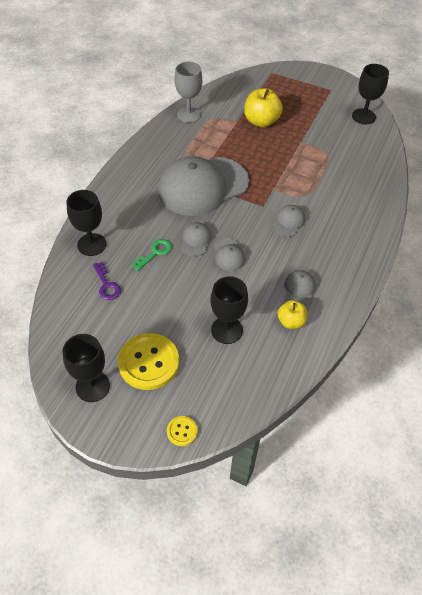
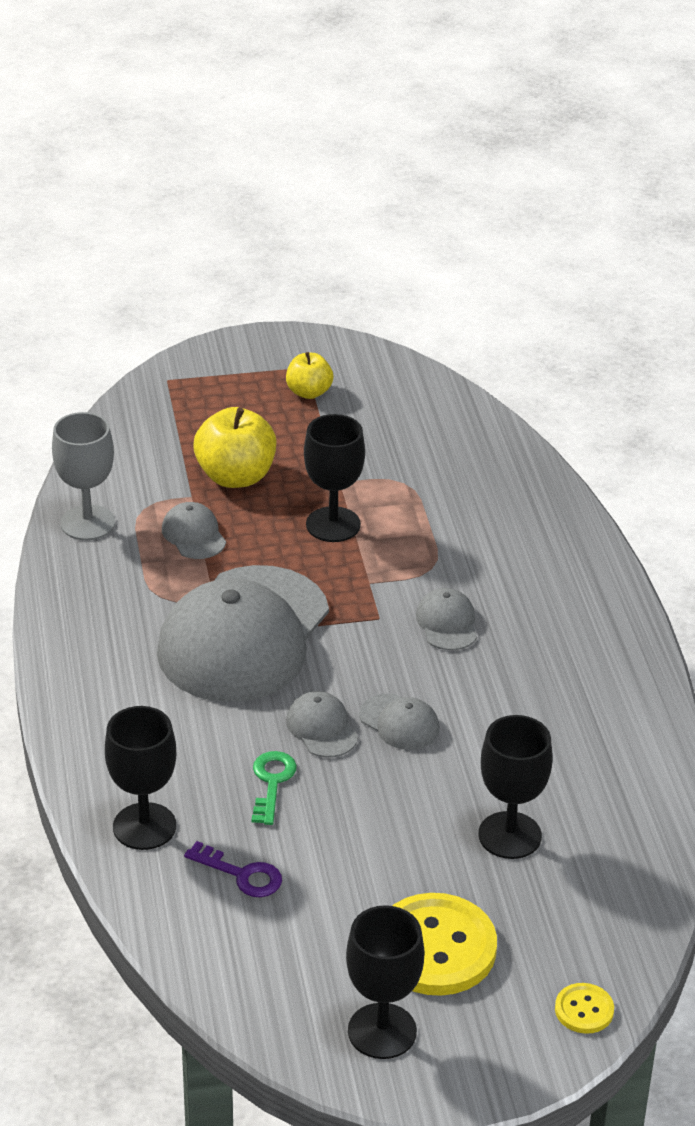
camera: 35 degrees left, 15 degrees down
(291, 321) = (594, 771): yellow apple -> yellow apple (309, 392)
(299, 290) = (562, 718): grey cap -> grey cap (194, 535)
(363, 116) = (406, 390): black goblet -> black goblet (333, 525)

